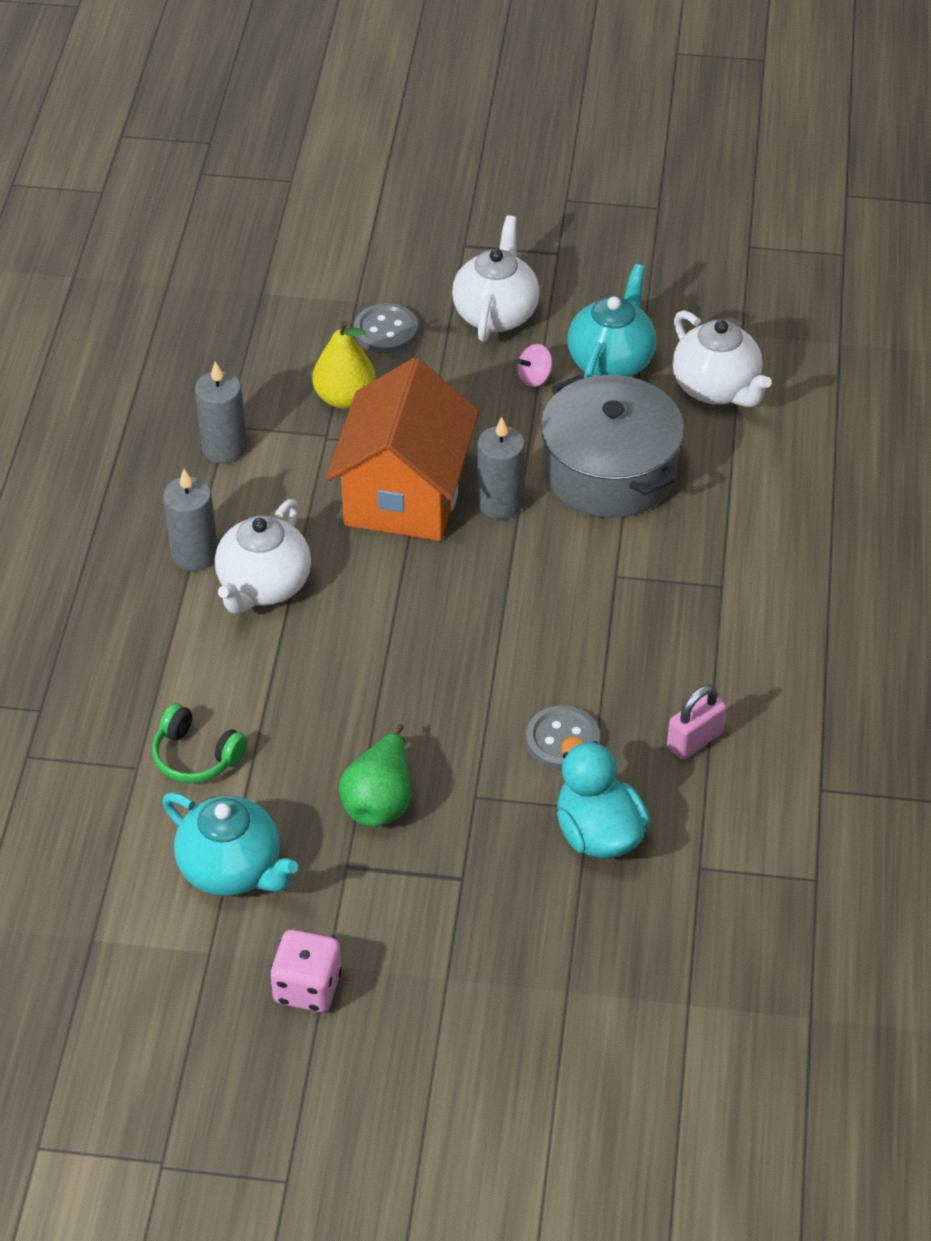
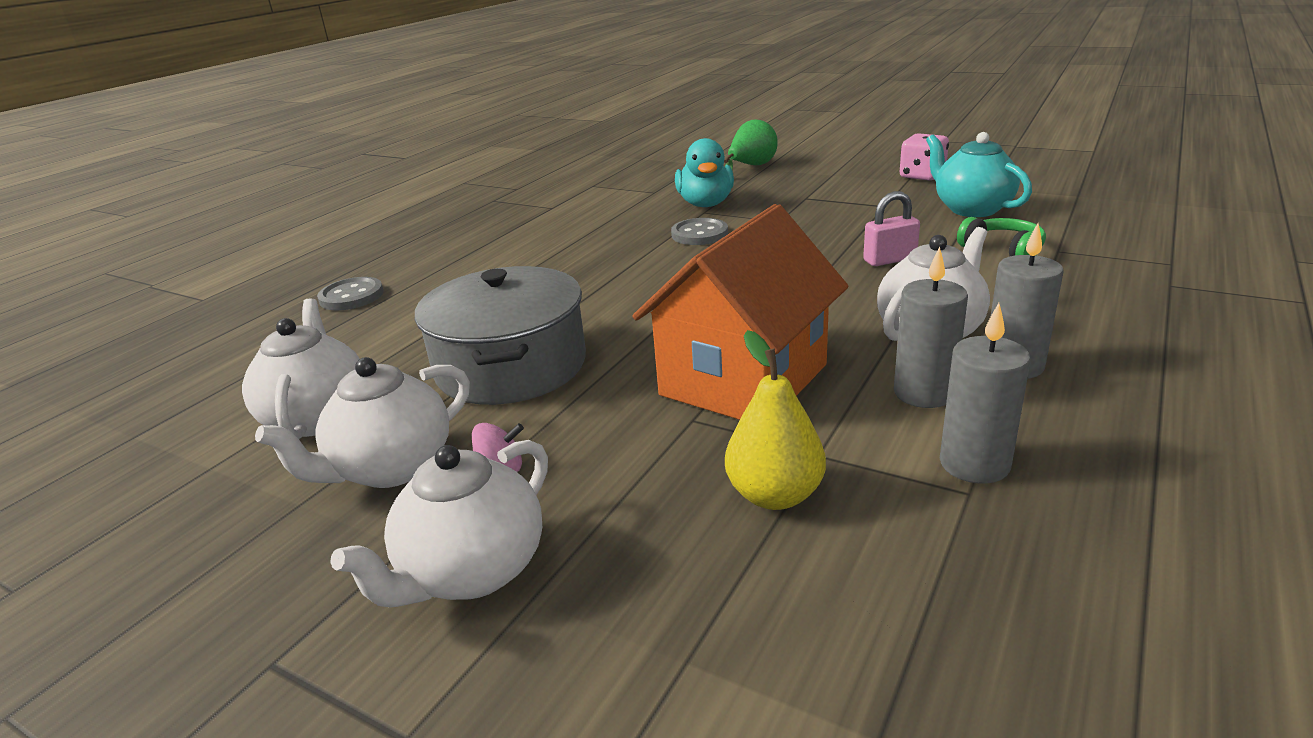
camera: 155 degrees left, 20 degrees down
(380, 800) = (851, 224): green pear -> green pear (751, 167)
(386, 331) = (663, 585): grey button -> grey button (351, 296)
(500, 503) = (644, 358): grey candle -> grey candle (923, 393)
(611, 361) = (391, 468): turquoise teapot -> white teapot
(694, 740) = (608, 227): pink padlock -> pink padlock (889, 260)

